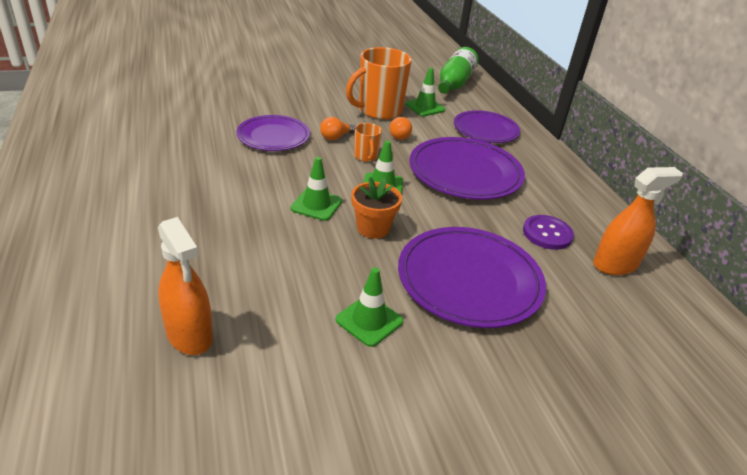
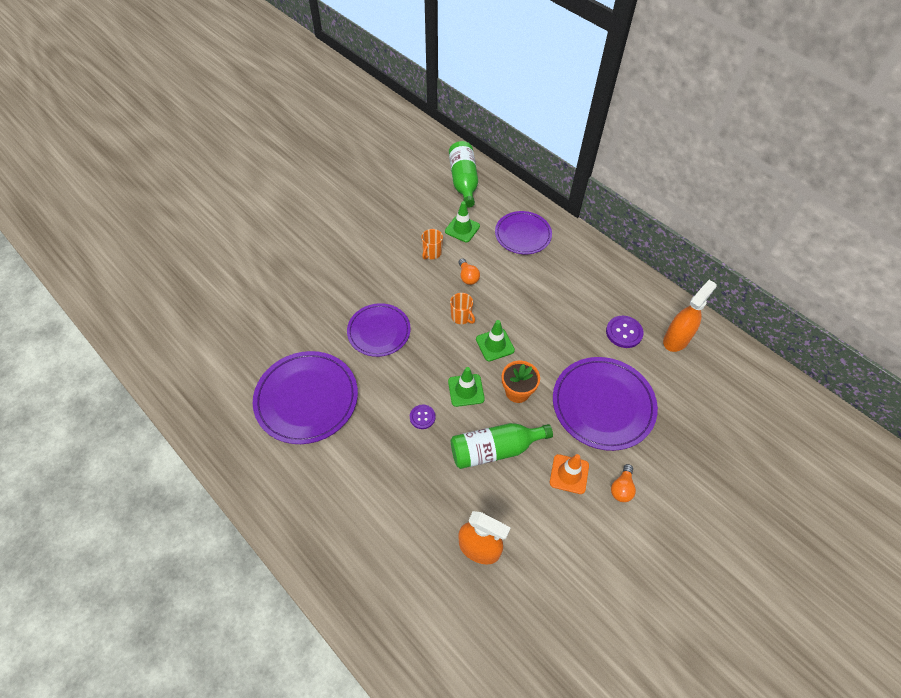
camera: 25 degrees left, 20 degrees up
(249, 205) = (422, 417): none -> purple button
(300, 261) = (495, 449): none -> green bottle
(336, 137) = (424, 306): orange light bulb -> orange light bulb (622, 488)
(369, 320) = (569, 474): green traffic cone -> orange traffic cone
(379, 111) = (432, 253): orange mug -> orange mug, size x0.48
(465, 172) = (539, 296): purple plate -> purple plate (306, 399)

